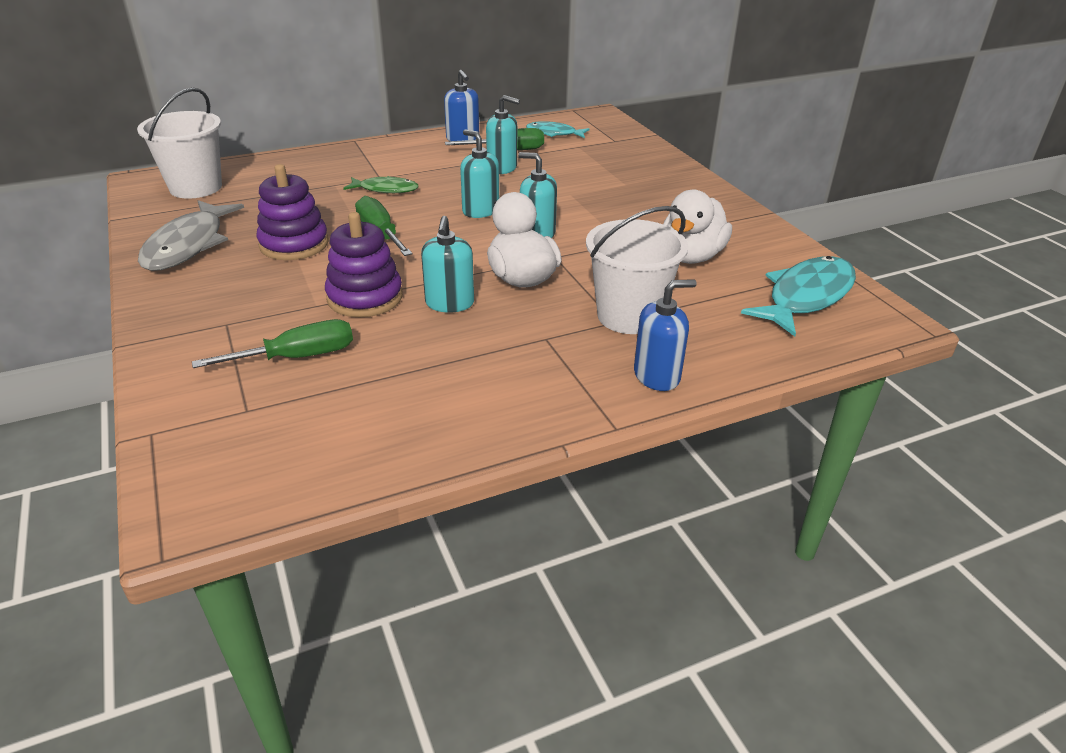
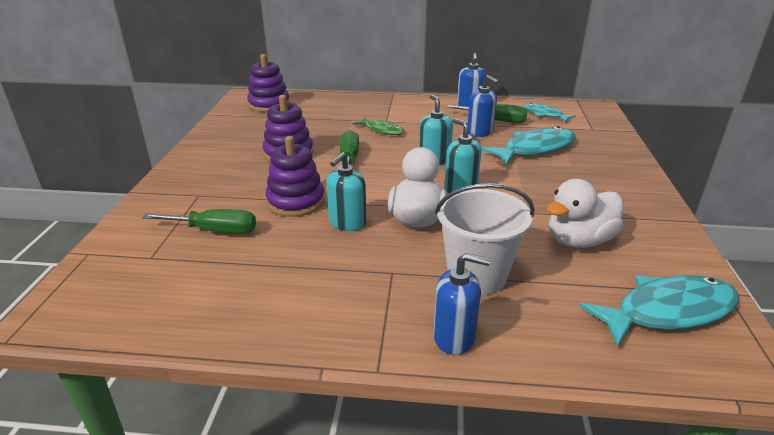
camera: 30 degrees right, 5 degrees down
(188, 245) = (229, 139): grey fish -> none
(196, 187) = (269, 104): white bucket -> purple stacking toy
(502, 168) = (480, 132): turquoise soap dispenser -> blue soap dispenser
(576, 174) = (535, 149): none -> turquoise fish

